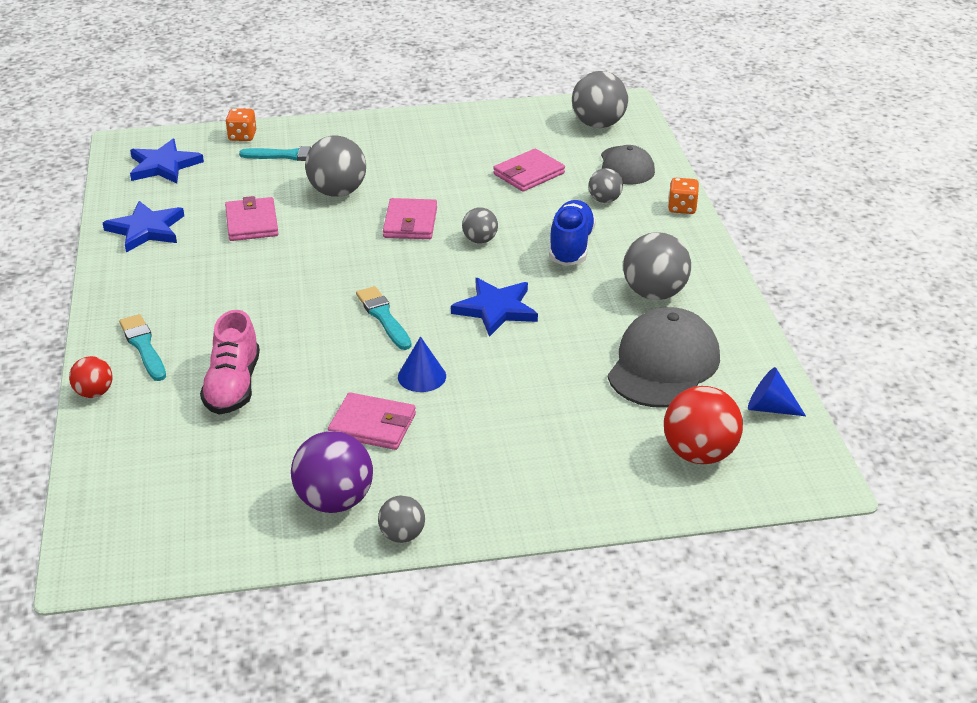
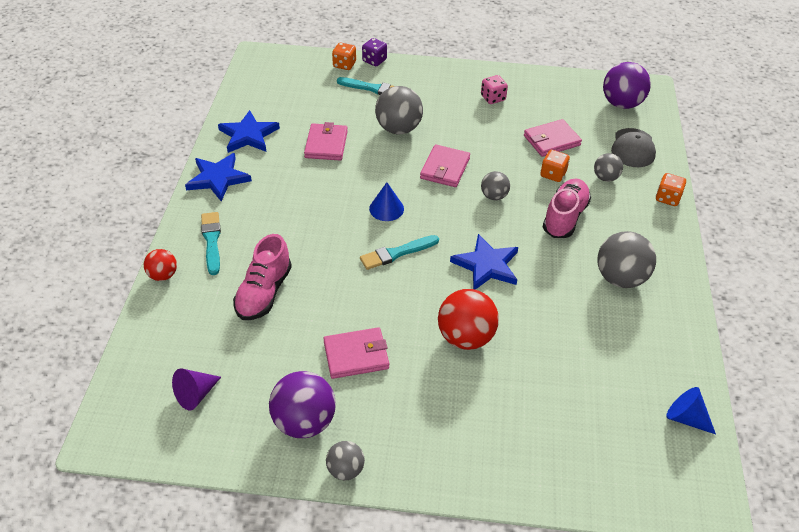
camera: 15 degrees right, 10 degrees up
(164, 166) = (279, 80): blue star -> blue star (218, 178)
(188, 502) = (196, 394): none -> purple cone
(279, 126) = (374, 60): none -> purple dice
(372, 425) = (356, 355): pink wallet -> pink wallet turned 45 degrees counterclockwise
(383, 317) = (397, 253): turquoise brush -> turquoise brush turned 105 degrees counterclockwise
(422, 376) = (408, 317): blue cone -> blue cone (386, 208)
(443, 142) = (493, 98): none -> pink dice
(542, 207) = (553, 174): none -> orange dice
(571, 246) = (565, 217): blue shoe -> pink shoe
(598, 124) = (621, 104): grey ball -> purple ball
(663, 364) = (607, 351): grey cap -> none
(699, 454) = (611, 450): red ball -> red ball (465, 337)

